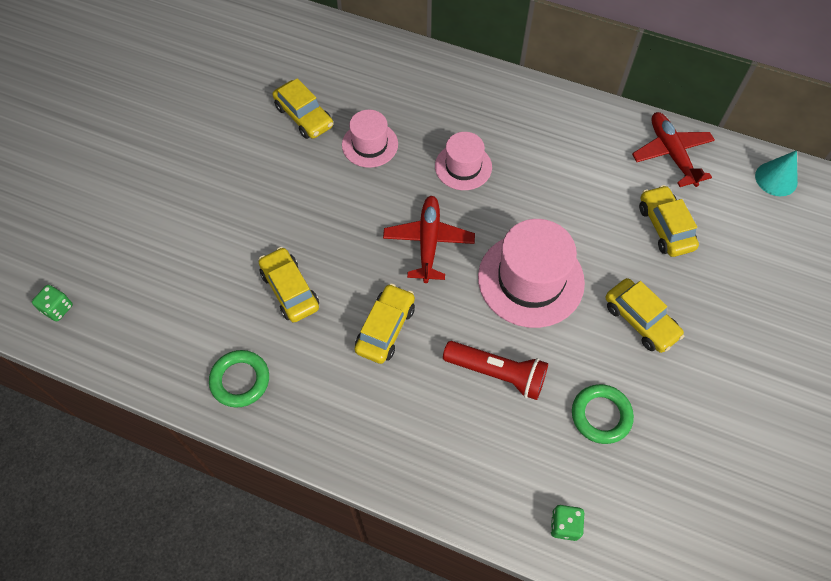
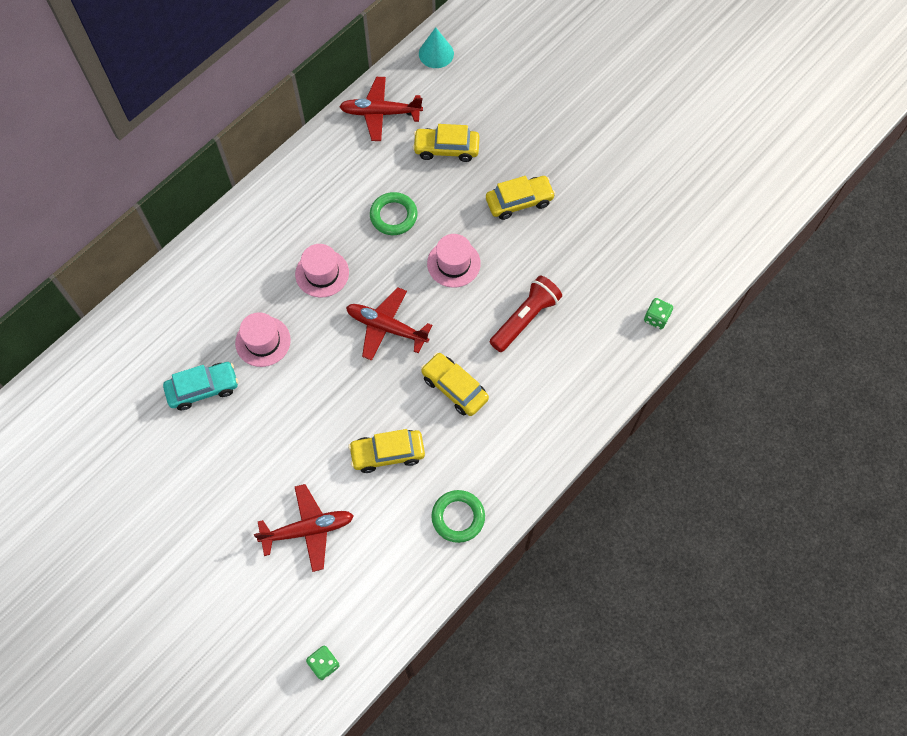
camera: 70 degrees left, 5 degrees up
(189, 248) = (308, 530): none -> red plane
(304, 116) = (203, 389): yellow car -> turquoise car
(530, 279) = (453, 263): pink hat -> pink hat, size x0.58
(601, 415) = (584, 261): green ring -> green ring (393, 216)

